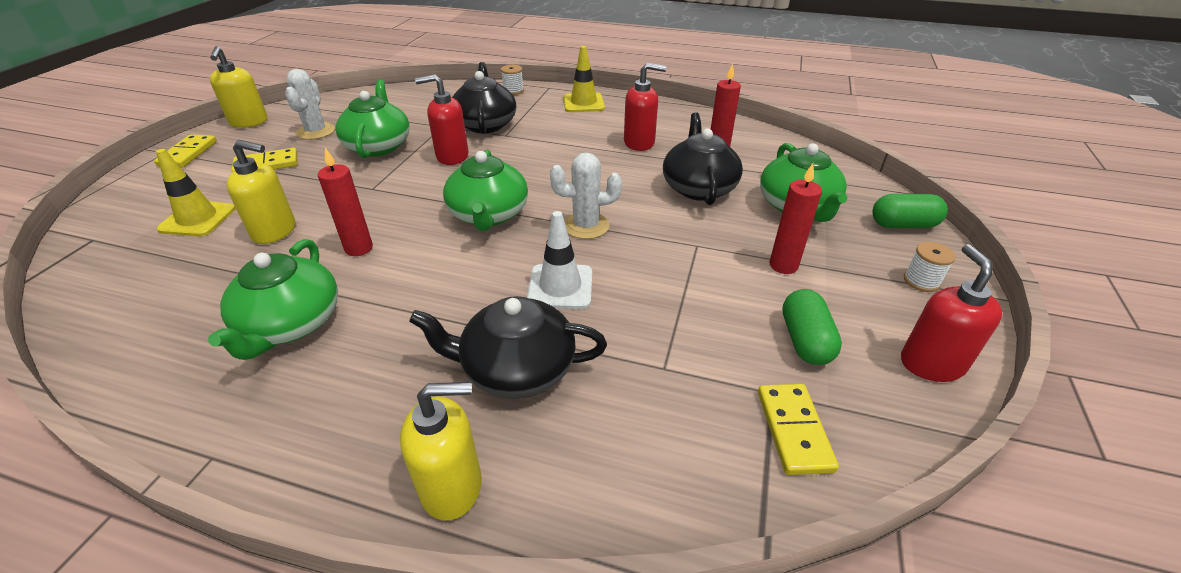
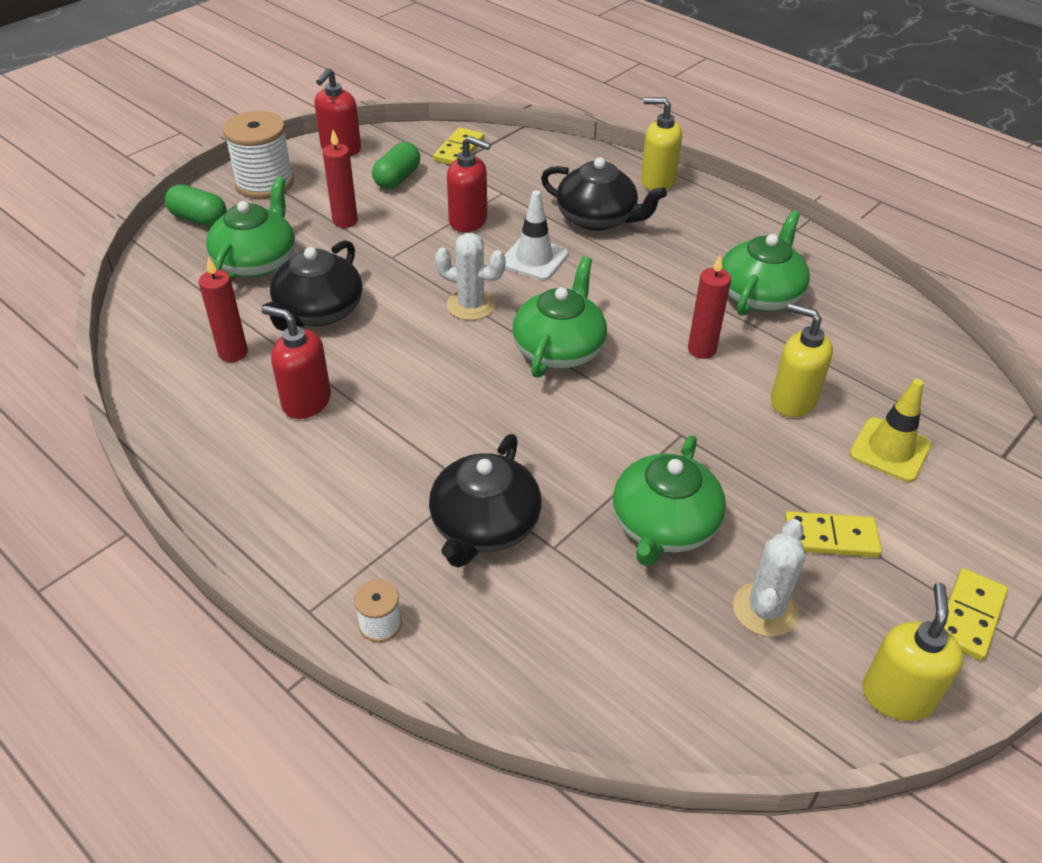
camera: 155 degrees left, 5 degrees up
(452, 156) = (564, 462): red soap dispenser -> red soap dispenser (468, 221)
(583, 103) = (294, 528): yellow traffic cone -> none
(921, 281) = (264, 183): white spool -> white spool, size x2.10

